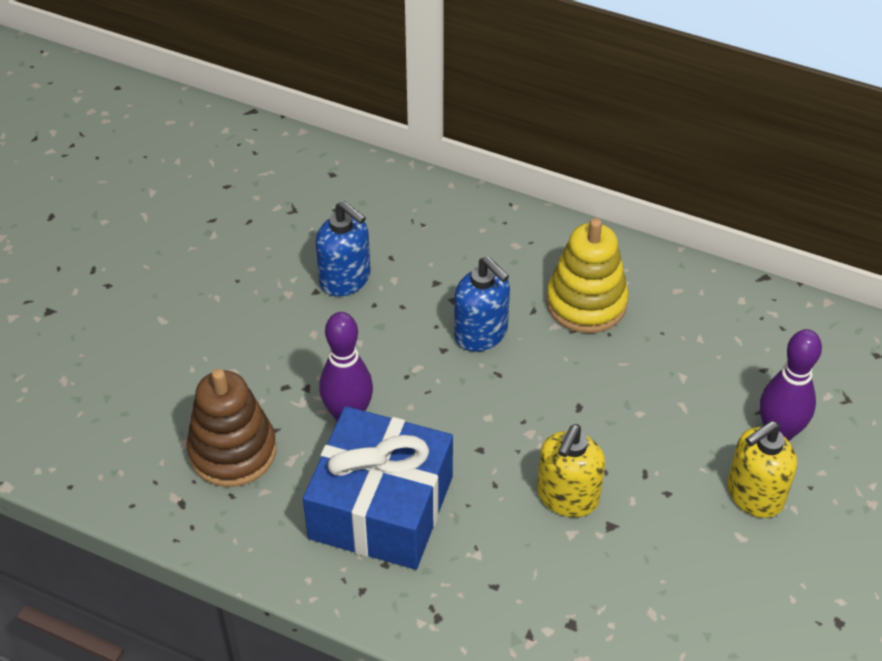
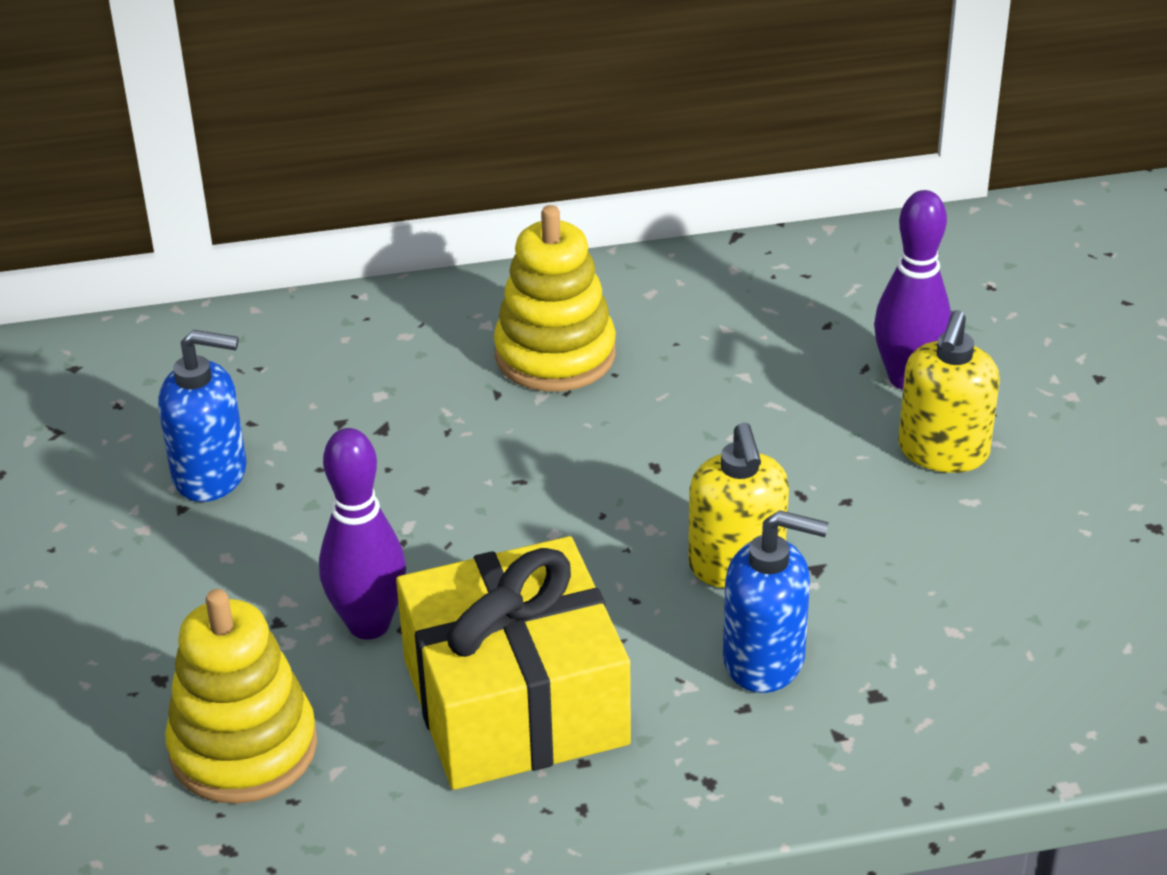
camera: 35 degrees left, 10 degrees down
(232, 451) = (243, 748): brown stacking toy -> yellow stacking toy
(381, 507) = (515, 701): blue gift -> yellow gift
(481, 333) = (455, 448): blue soap dispenser -> blue soap dispenser (765, 660)

